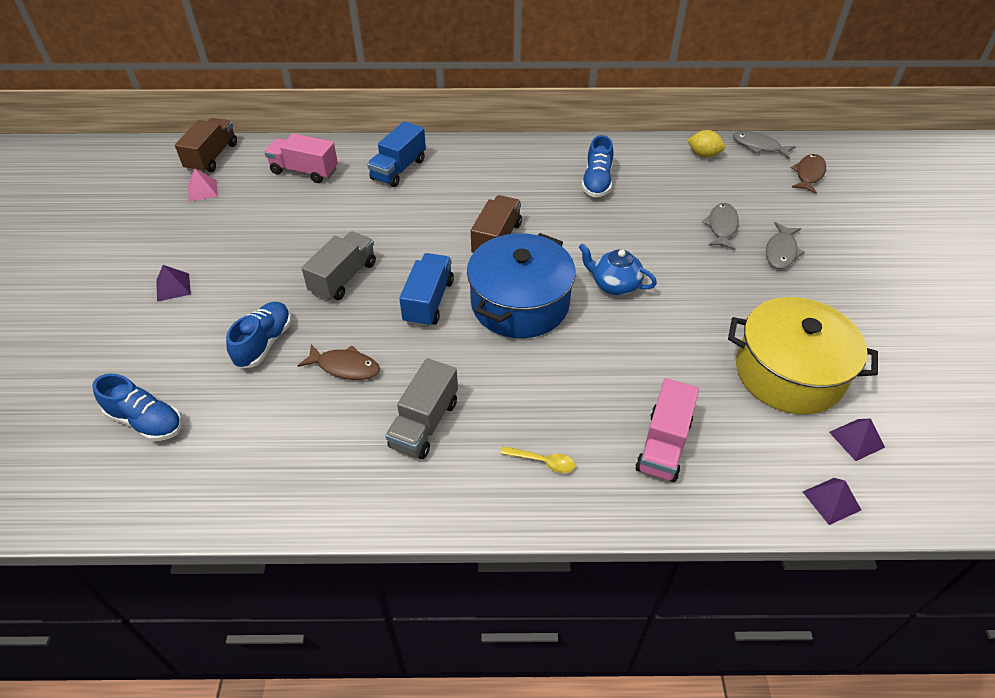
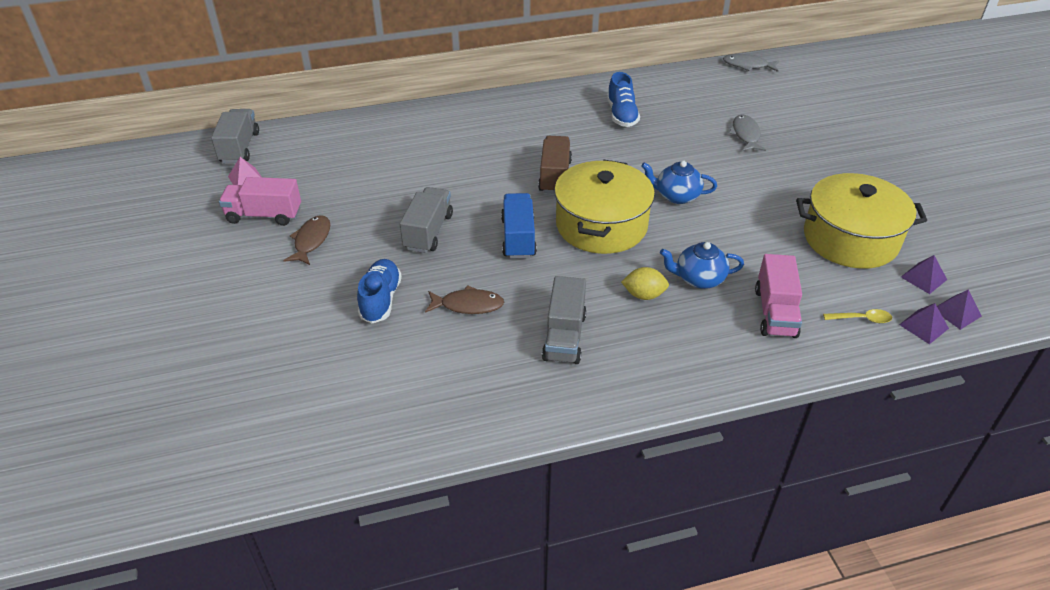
camera: 15 degrees left, 5 degrees down
(146, 421) = (300, 387): blue shoe -> none
(173, 287) = (263, 268): purple pyramid -> purple pyramid (956, 312)
(212, 157) = (239, 148): brown truck -> grey truck
(304, 171) = (341, 146): pink truck -> pink truck (264, 215)
(398, 169) = (433, 131): blue truck -> none
(520, 303) = (601, 225): blue pot -> yellow pot
(543, 462) = (682, 345): yellow spoon -> yellow spoon (861, 319)
(596, 386) = (699, 279): none -> blue teapot
(703, 155) = (704, 79): yellow lemon -> yellow lemon (644, 295)
(781, 252) = (803, 147): grey fish -> none
(808, 174) = (799, 82): brown fish -> brown fish (311, 240)

